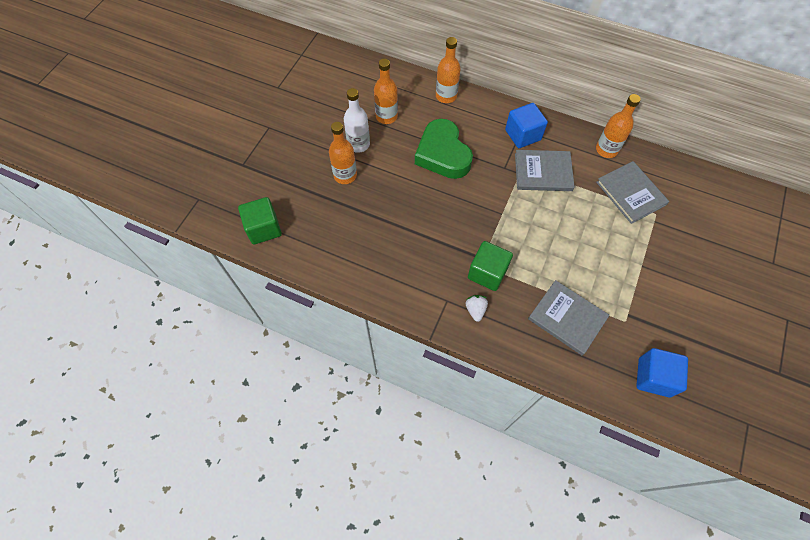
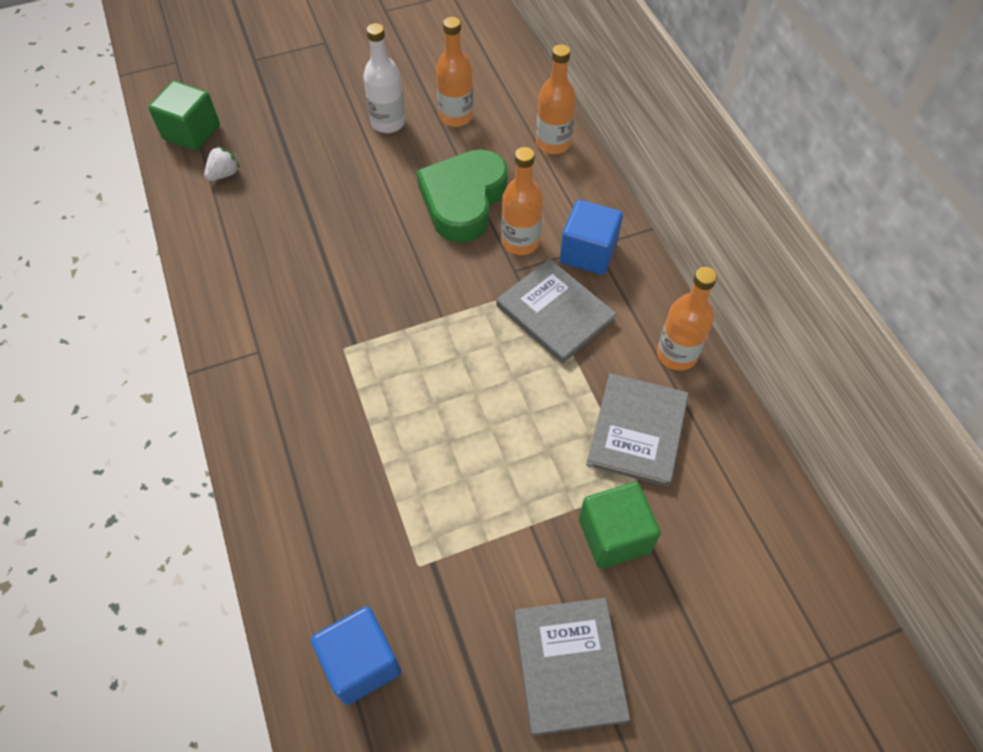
camera: 45 degrees right, 5 degrees down
(345, 175) = (332, 143): orange bottle -> orange bottle (520, 242)
(475, 310) = (272, 388): white strawberry -> white strawberry (224, 174)
(487, 273) = (338, 363): green cube -> green cube (614, 535)
(567, 318) = (356, 493): grey book -> grey book (569, 666)

